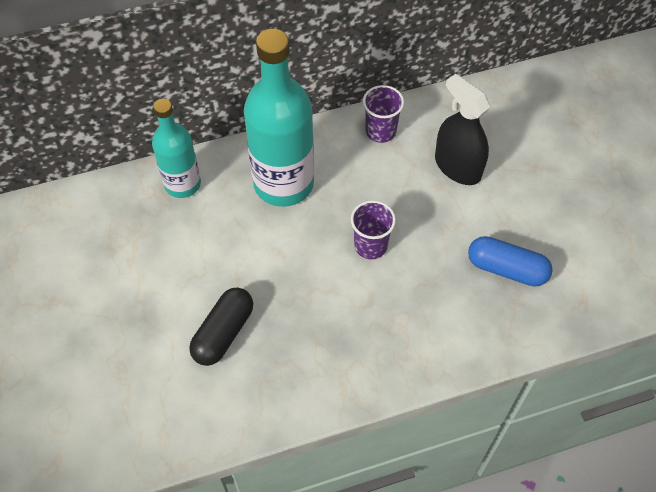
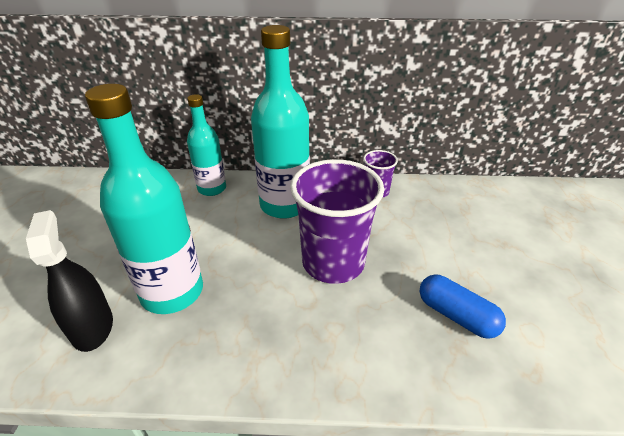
camera: 20 degrees right, 20 degrees down
(223, 333) = (172, 292): black capsule -> turquoise bottle
(370, 245) = (333, 262): purple cup -> purple cup, size x2.04
(457, 167) = (432, 227): black spray bottle -> black spray bottle (92, 327)

